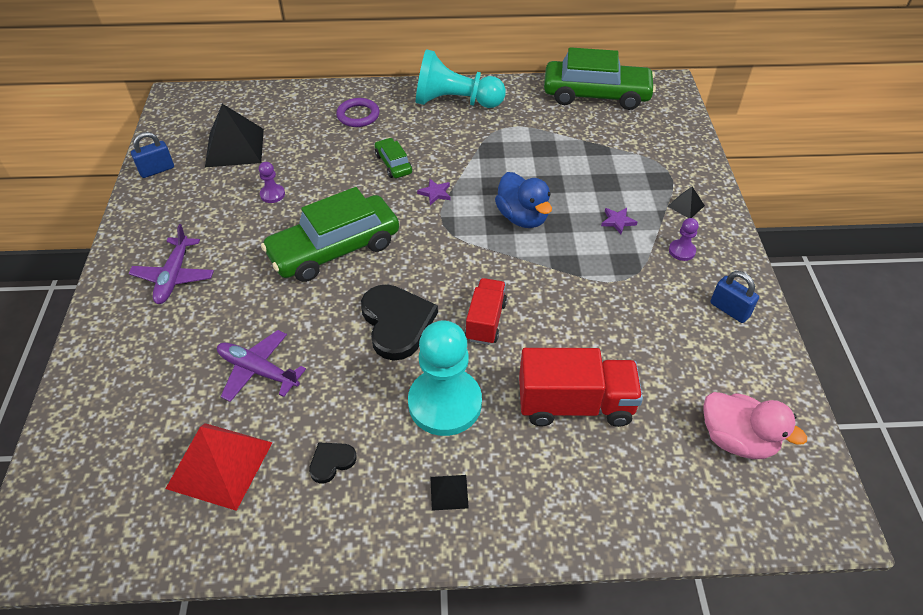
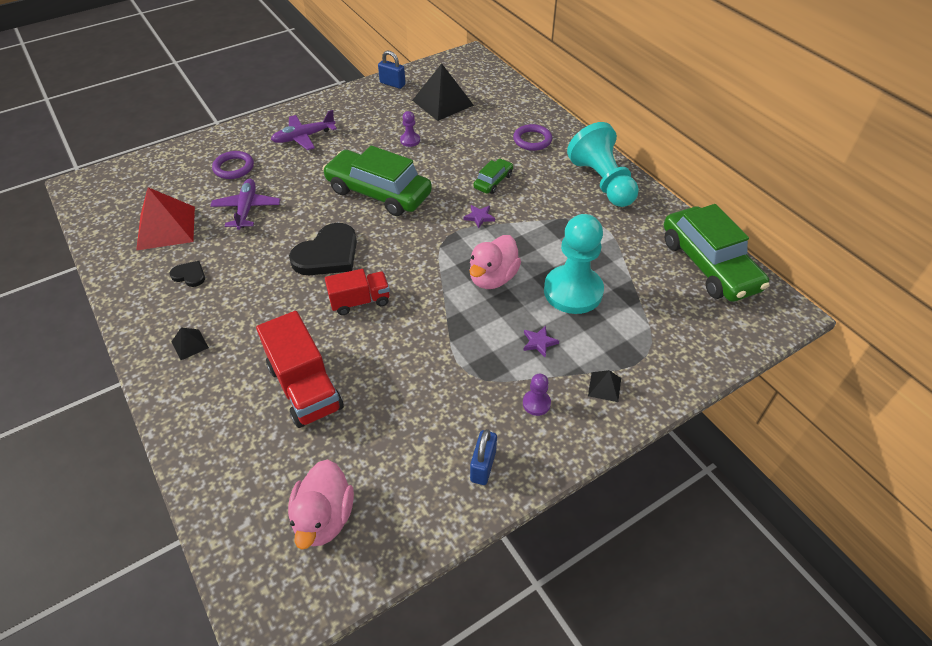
camera: 60 degrees right, 0 degrees up
(165, 360) = (234, 167): none -> purple ring
(445, 403) = (266, 310): turquoise pawn -> turquoise pawn (573, 291)
(522, 217) = (493, 278): blue duck -> pink duck

